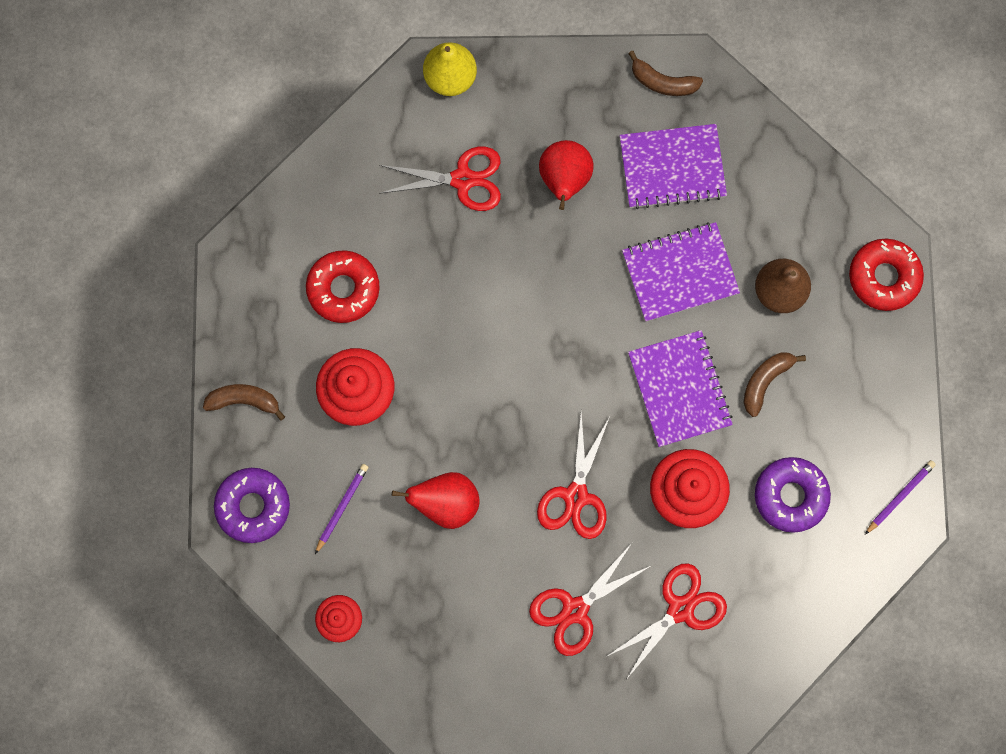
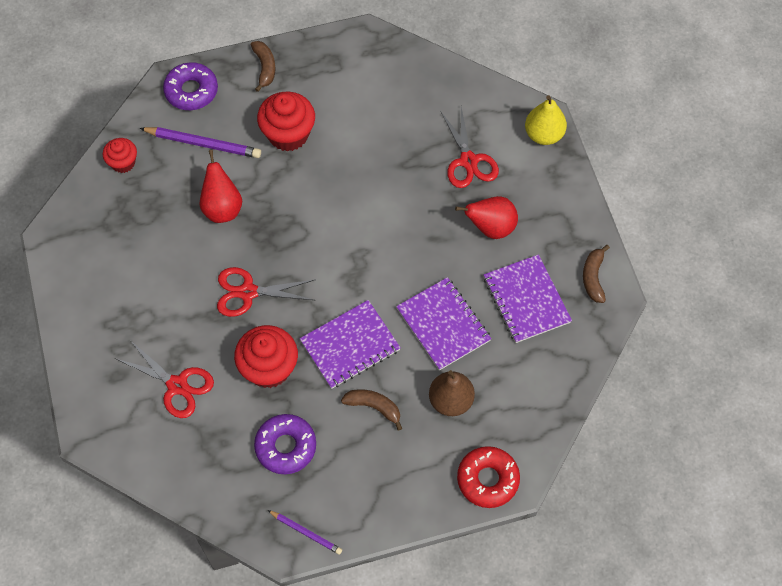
camera: 75 degrees right, 15 degrees down
(342, 507) = (203, 144): purple pencil -> purple pencil, size x1.69
(343, 289) = (362, 106): red donut -> none
(575, 610) = (161, 312): red scissors -> none

